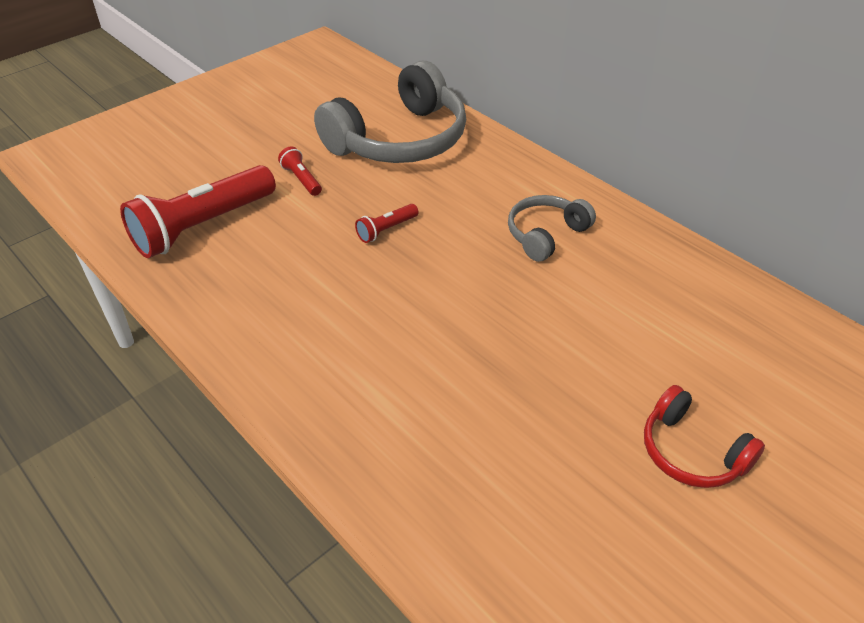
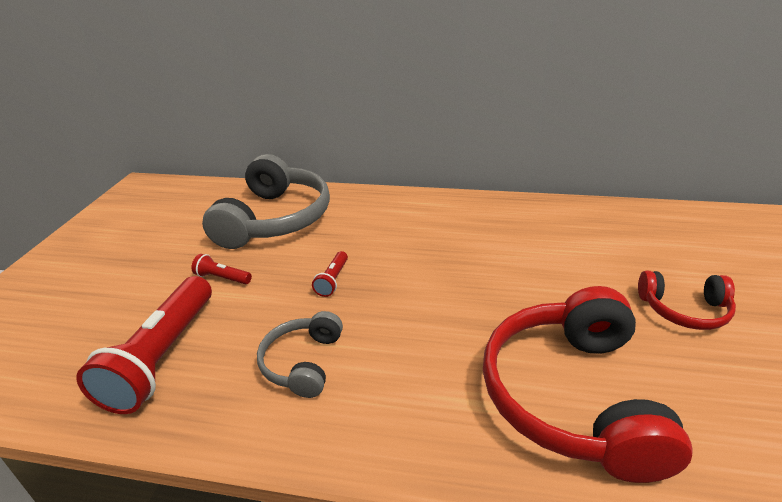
camera: 35 degrees left, 10 degrees down
(469, 449) = (572, 396): none -> red headphones
(546, 235) = (445, 231): grey headphones -> grey headphones (303, 362)

